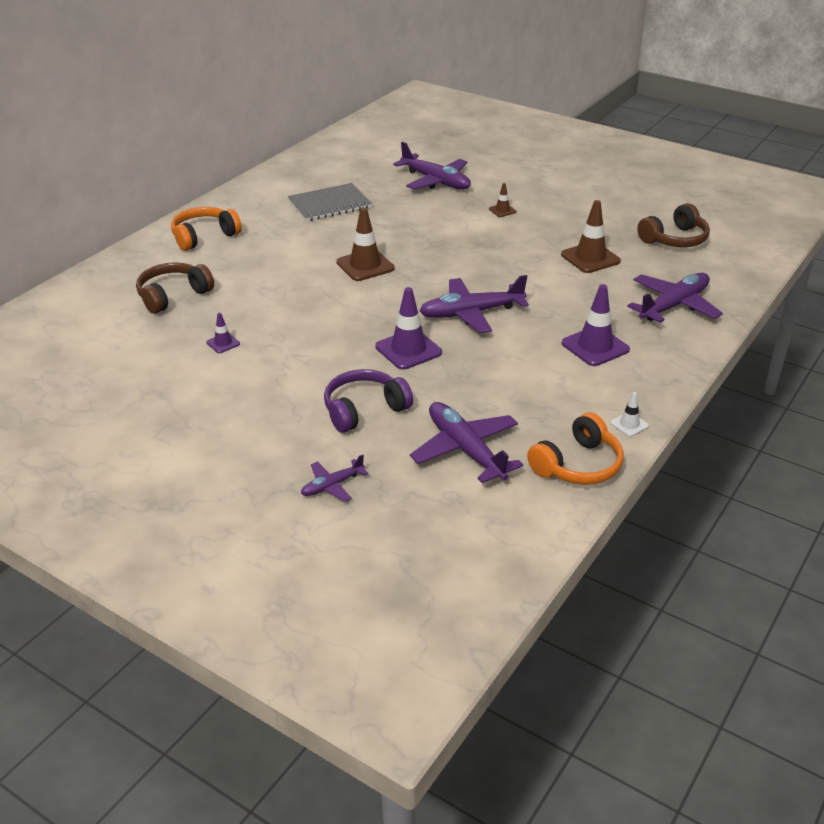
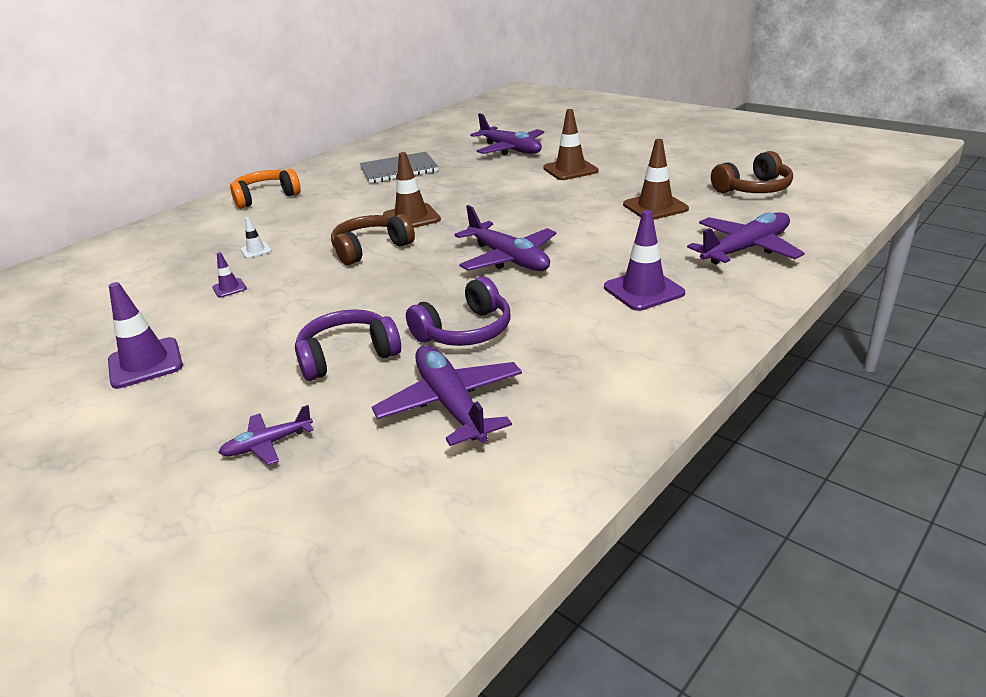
camera: 10 degrees right, 5 degrees down
(173, 296) = (205, 246): brown headphones -> brown headphones (371, 249)
(408, 350) = (425, 294): purple traffic cone -> purple traffic cone (145, 363)
(456, 386) = (465, 331): none -> purple headphones
(471, 313) = (508, 258): purple plane -> purple plane turned 120 degrees counterclockwise
(502, 210) = (570, 170): brown traffic cone -> brown traffic cone, size x1.97
(578, 465) = (592, 427): orange headphones -> none
(629, 424) = (671, 377): white traffic cone -> white traffic cone (256, 250)

